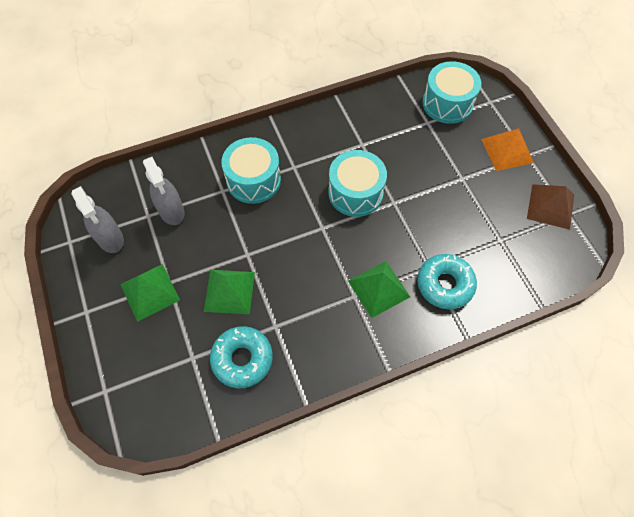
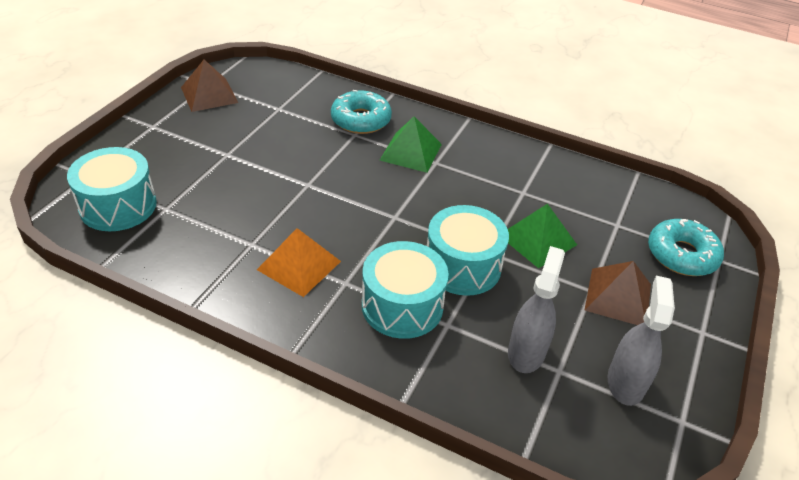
camera: 135 degrees left, 20 degrees down
(150, 292) = (618, 297): green pyramid -> brown pyramid
(242, 359) = (573, 194): turquoise donut -> turquoise donut (681, 255)
(355, 193) = (326, 215): turquoise drum -> turquoise drum (462, 266)
(507, 150) = (158, 139): orange pyramid -> orange pyramid (299, 265)

